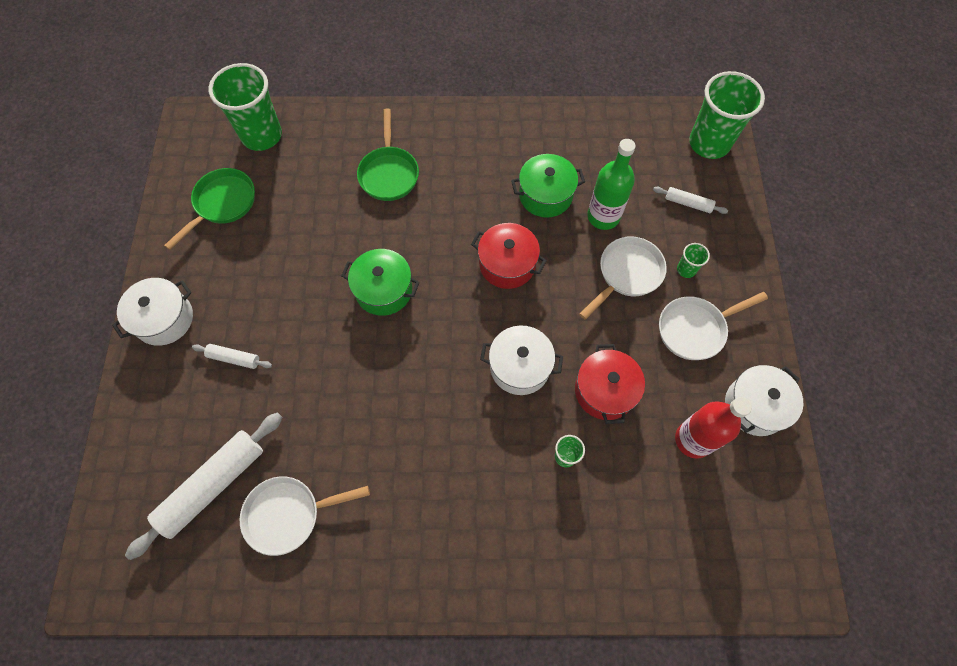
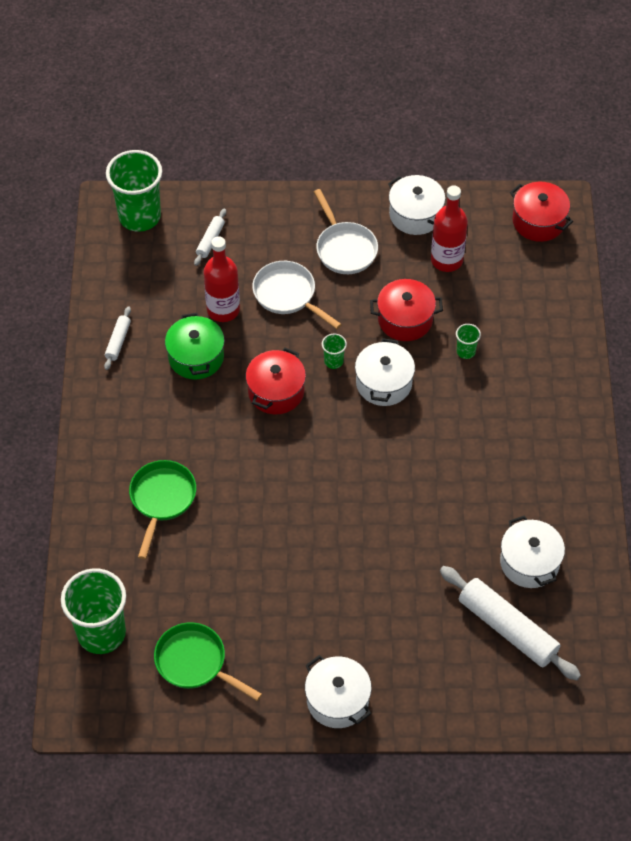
camera: 90 degrees left, 10 degrees down
(234, 358) = (380, 627): white rolling pin -> white rolling pin (118, 341)
(288, 514) = (529, 562): white pan -> white pot
(384, 290) = (304, 498): green pot -> none
(389, 173) = (162, 499): green pan -> green pan turned 75 degrees counterclockwise
(603, 216) = (223, 310): green bottle -> red bottle
(686, 269) = (283, 249): green cup -> green cup (333, 361)
(769, 557) = (538, 221): none -> red pot

